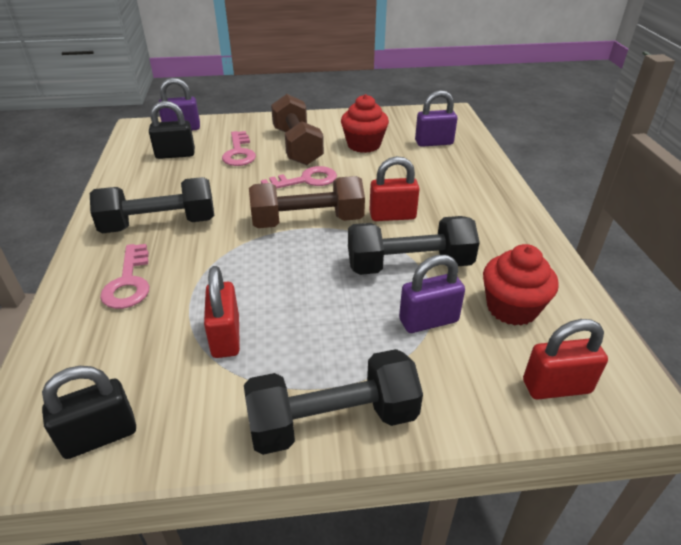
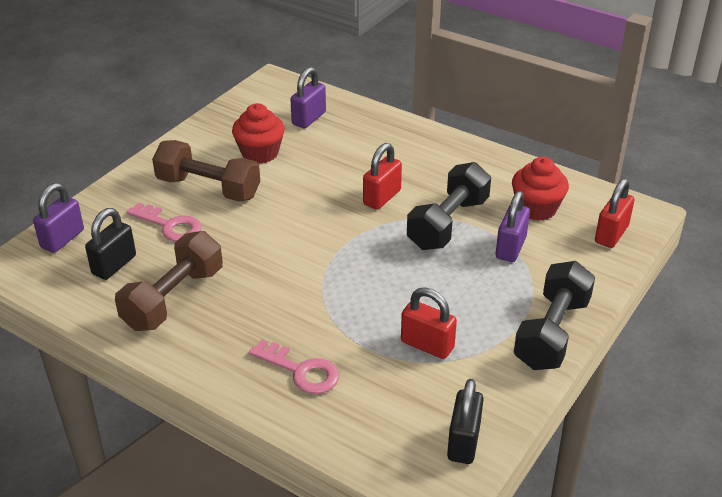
camera: 50 degrees left, 0 degrees up
(159, 224) = (233, 322): black dumbbell -> none
(305, 180) = (273, 212): pink key -> none
(307, 221) = (335, 241): brown dumbbell -> brown dumbbell (173, 299)

